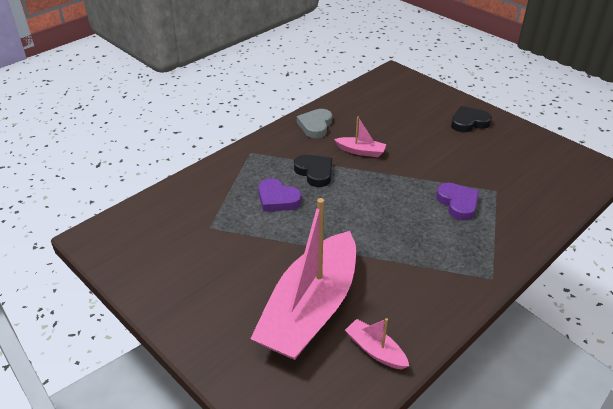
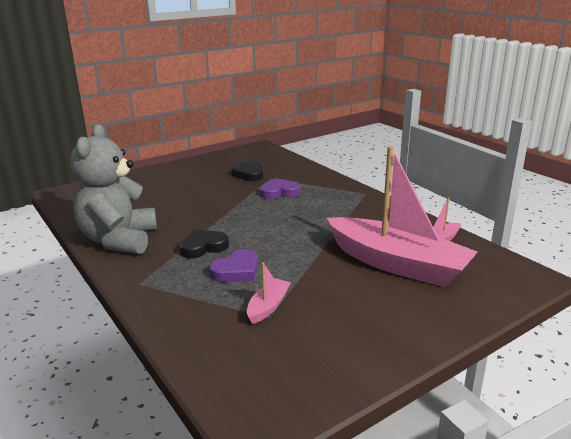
camera: 80 degrees left, 15 degrees down
(315, 126) = (119, 240): grey heart -> grey teddy bear
(361, 151) = (183, 221): pink boat -> pink boat (268, 306)
(469, 122) = (175, 174): black heart -> black heart (249, 174)

